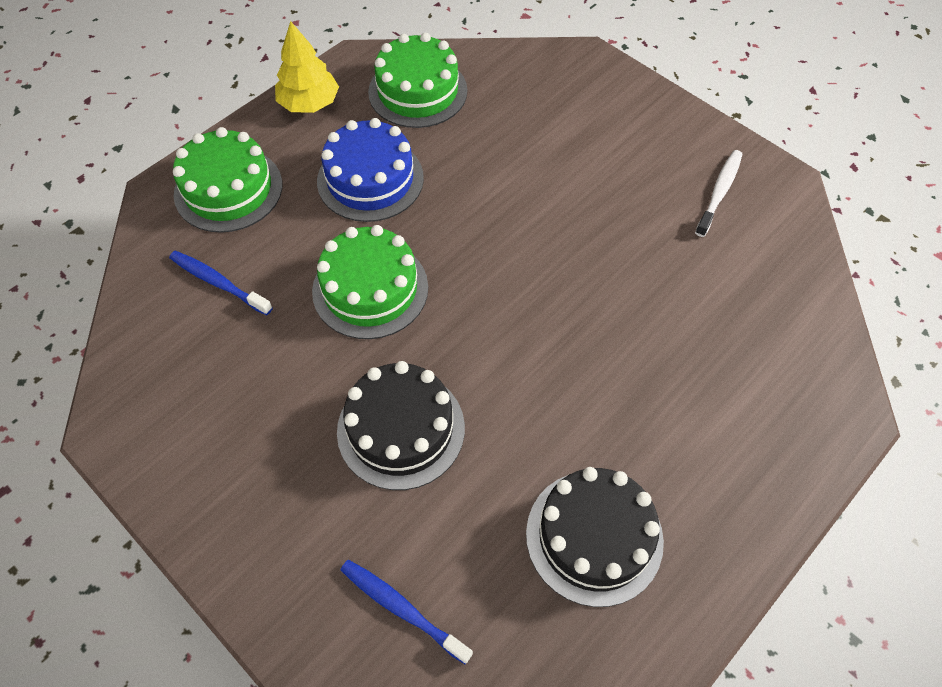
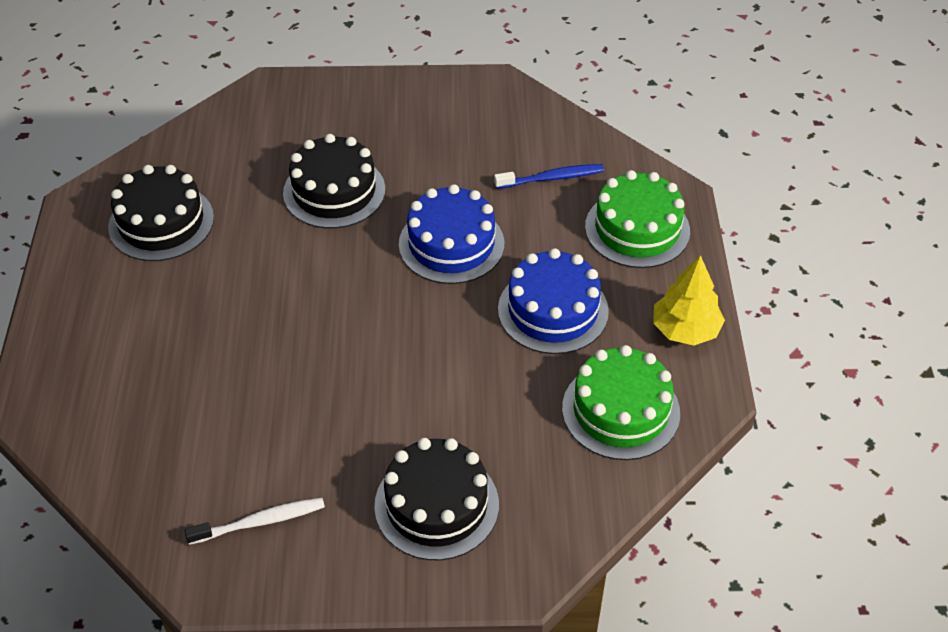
camera: 135 degrees right, 10 degrees down
(370, 289) = (451, 244): green cake -> blue cake
(402, 608) = (242, 128): blue toothbrush -> none
(594, 123) = (436, 505): none -> black cake
(719, 192) = (260, 522): white toothbrush -> white toothbrush turned 90 degrees counterclockwise

